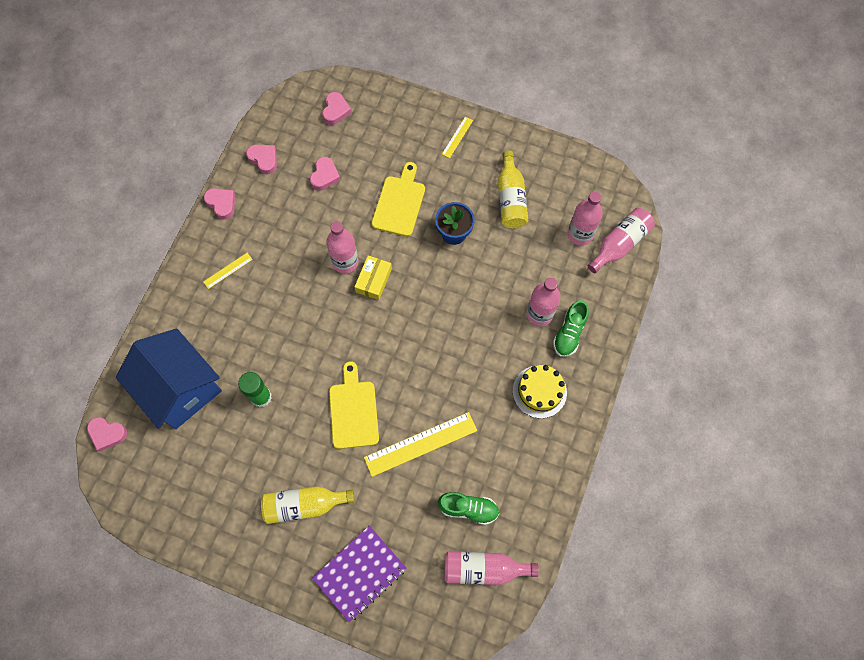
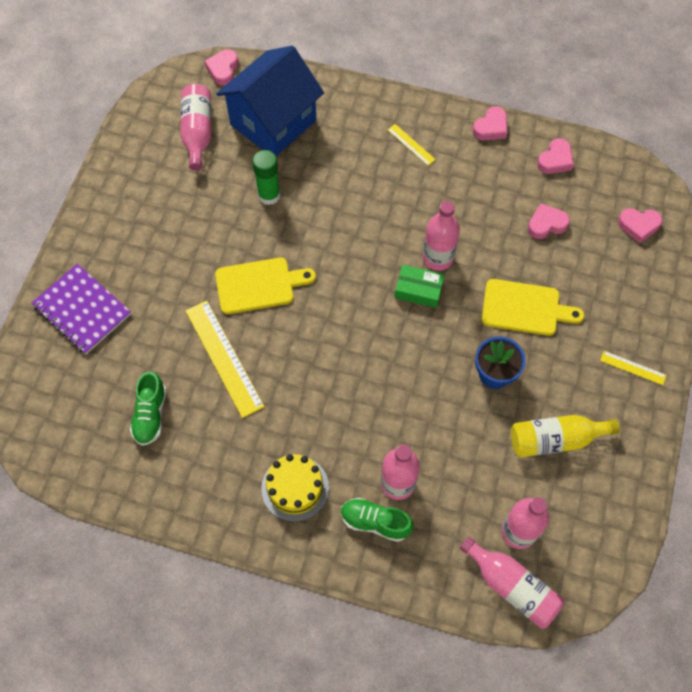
camera: 85 degrees right, 5 degrees down
(304, 505) = (154, 249): yellow bottle -> none
(325, 176) = (546, 224): pink heart -> pink heart turned 150 degrees clockwise
(373, 280) = (418, 290): yellow box -> green box
(483, 569) = (83, 435): pink bottle -> pink bottle (197, 132)

